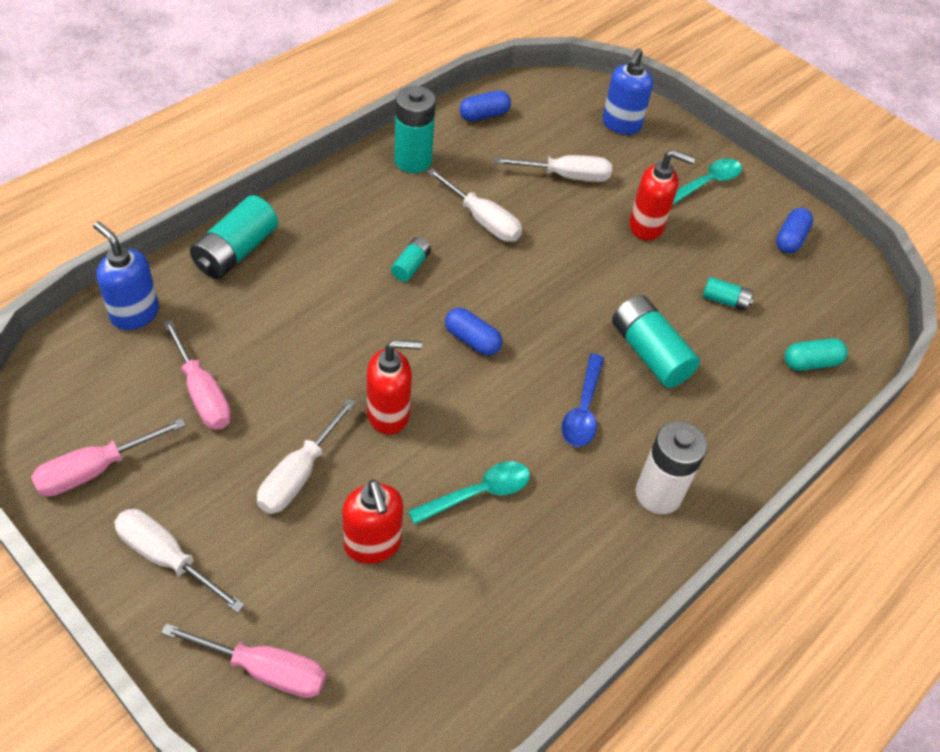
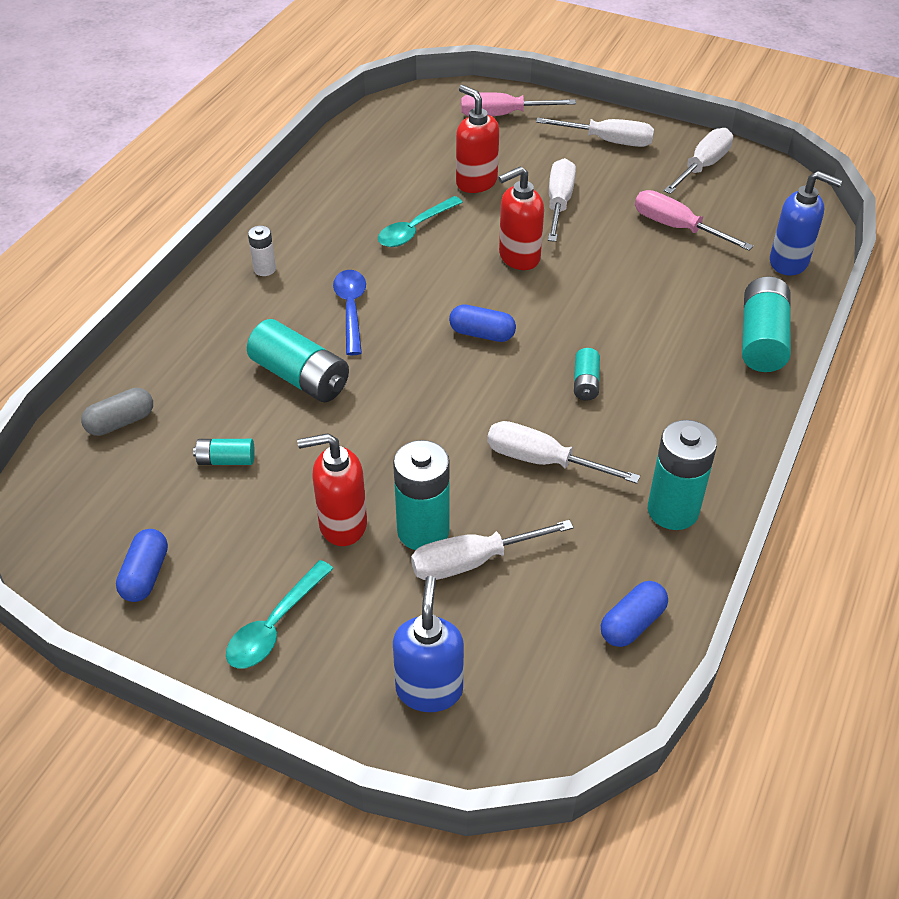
camera: 165 degrees right, 5 degrees down
(96, 470) = (702, 167): pink screwdriver -> white screwdriver
(591, 204) = (423, 531): none -> turquoise battery
(658, 494) = (264, 269): white battery -> white battery, size x0.53
(811, 363) = (120, 422): turquoise capsule -> grey capsule

